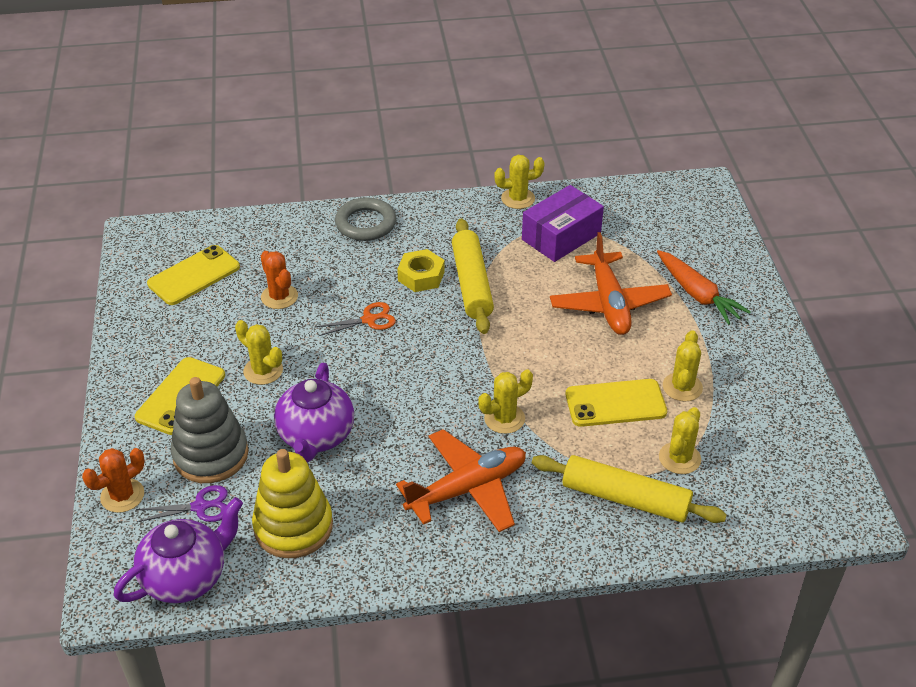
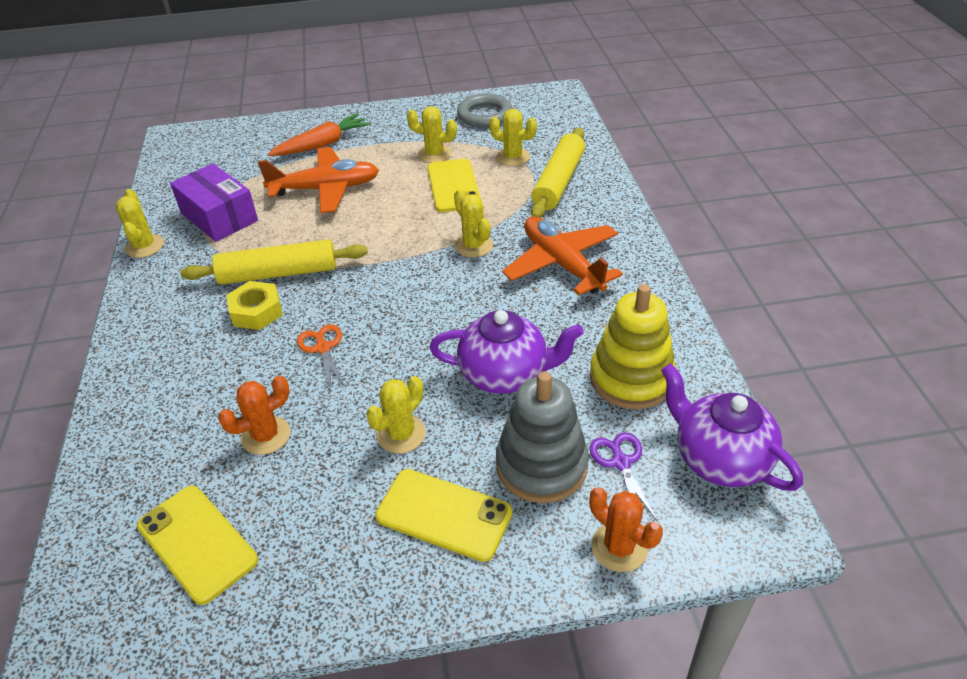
camera: 90 degrees left, 0 degrees up
(366, 223) = (142, 366): grey ring -> grey ring (485, 115)

